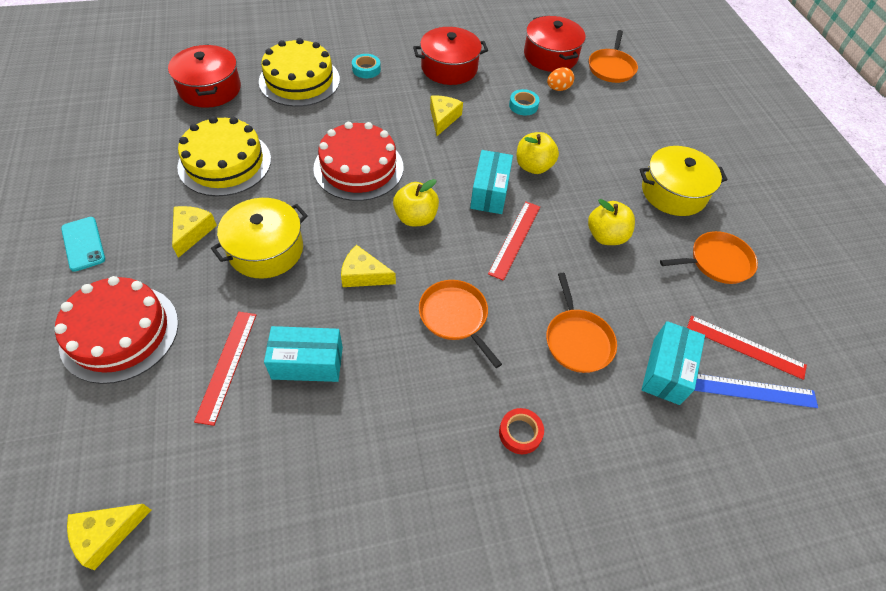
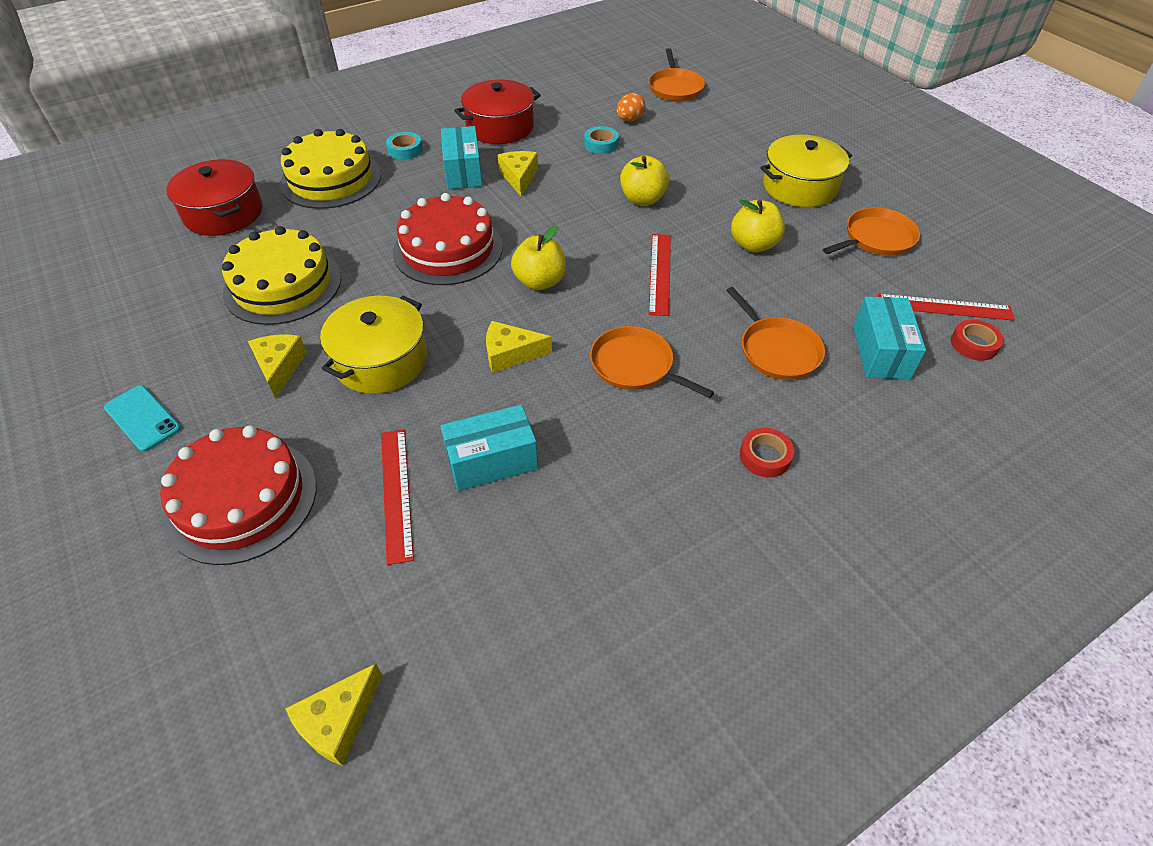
camera: 15 degrees left, 5 degrees down
(490, 192) = (609, 235): turquoise box -> turquoise box (463, 171)
(550, 56) = (605, 91): red pot -> none
(753, 390) = (974, 344): blue ruler -> red tape

